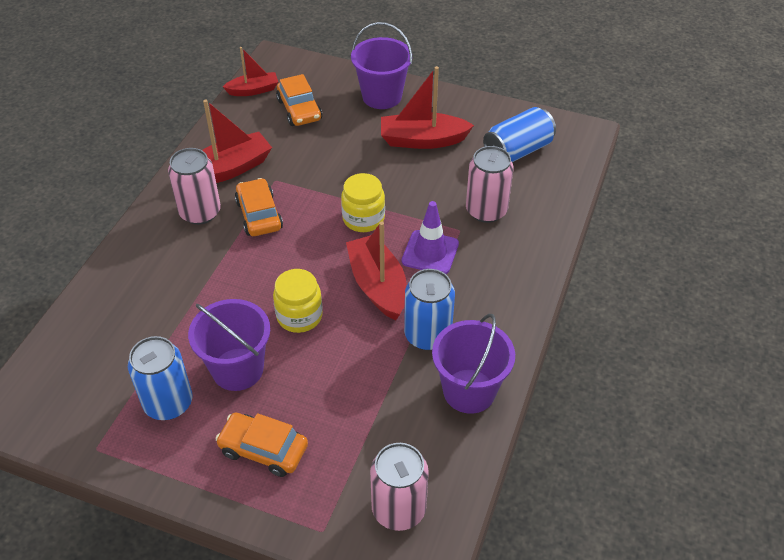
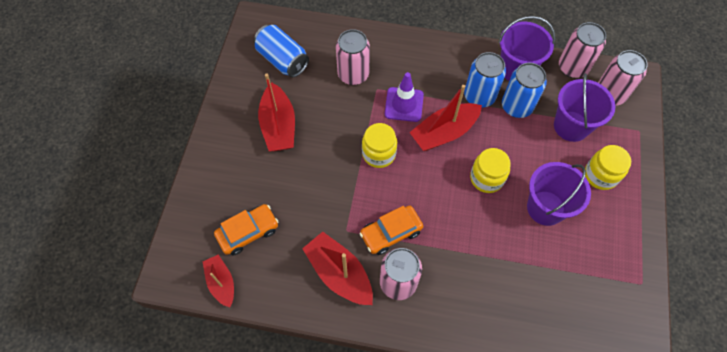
camera: 100 degrees left, 15 degrees up
(168, 403) = (589, 246): blue can -> blue can (516, 106)
(263, 449) = (600, 175): orange car -> yellow jar
(382, 96) = (222, 166): purple bucket -> purple bucket (571, 126)
(460, 470) = (572, 67): none -> pink can

